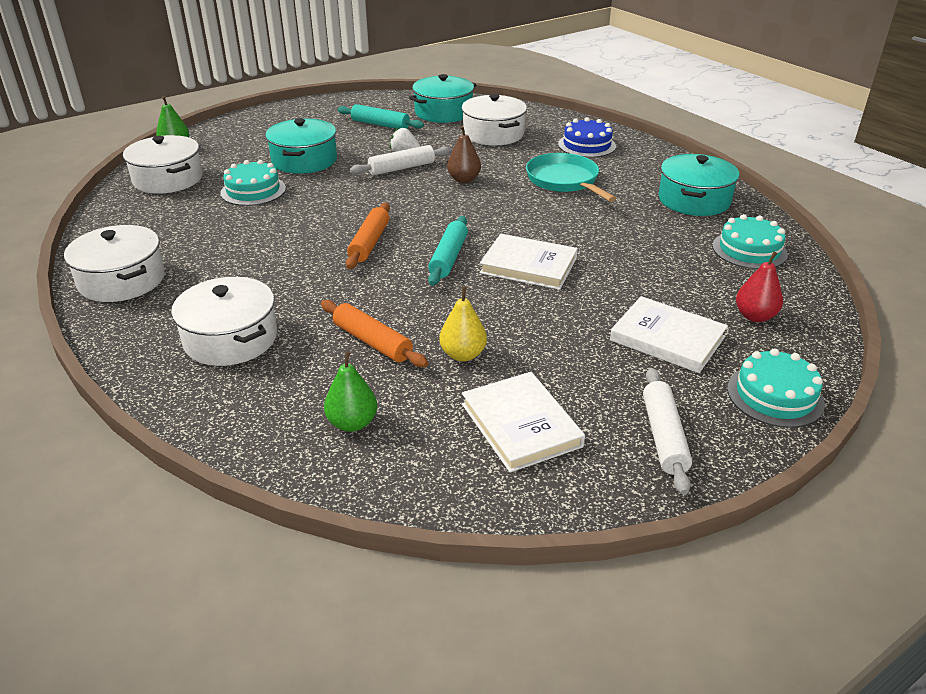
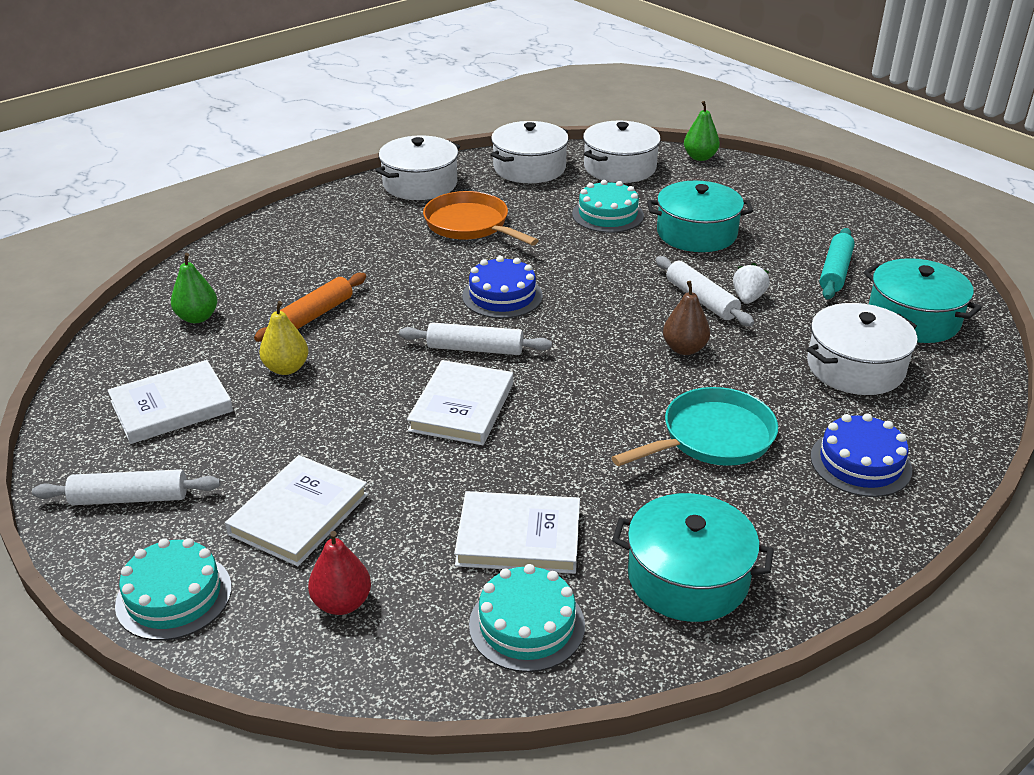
camera: 85 degrees right, 0 degrees up
(230, 339) = (326, 246): white pot -> white pot (529, 168)
(233, 254) = (470, 225): none -> orange pan
(369, 243) = (502, 296): orange rolling pin -> blue cake
(448, 258) = (475, 349): turquoise rolling pin -> white rolling pin
(672, 249) = (518, 537): none -> white book

